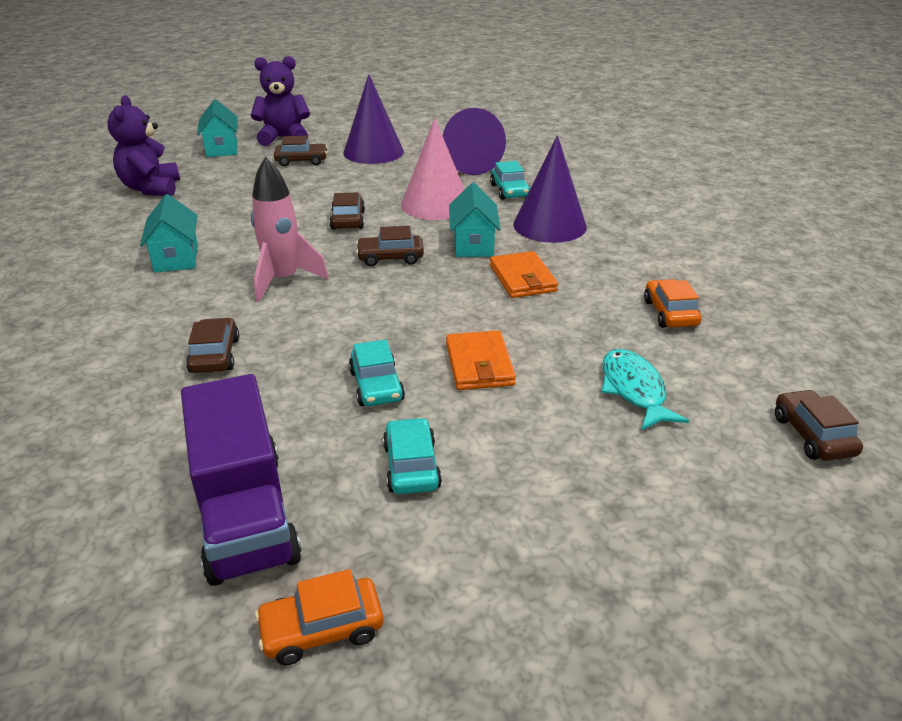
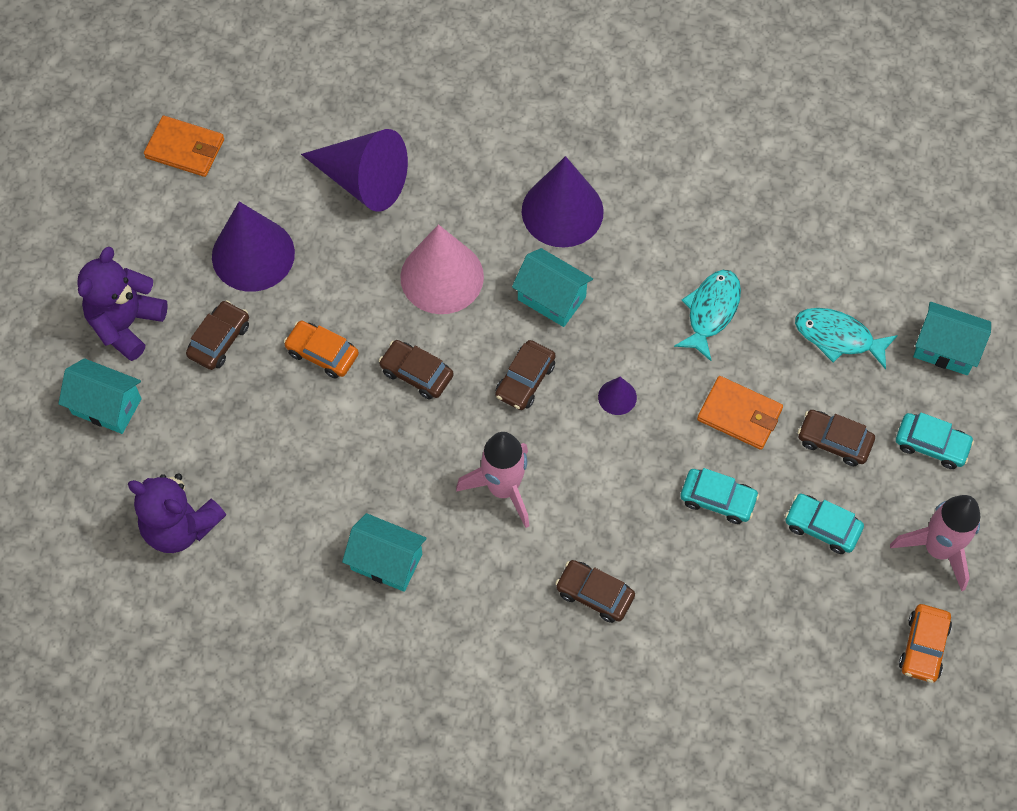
camera: 55 degrees left, 30 degrees up
(245, 514) = (803, 648): purple truck -> none
(422, 299) = (617, 397): none -> purple cone
(474, 578) = (938, 549): none -> pink rocket
(509, 191) = (463, 192): turquoise car -> turquoise car (931, 444)
(523, 278) = (640, 300): orange wallet -> orange wallet (185, 148)
(559, 313) = (711, 311): none -> turquoise fish
(670, 313) = (767, 236): orange car -> orange car (322, 353)
(727, 469) = (945, 349): none -> turquoise house
(812, 435) = (951, 273): brown car -> brown car (834, 441)

